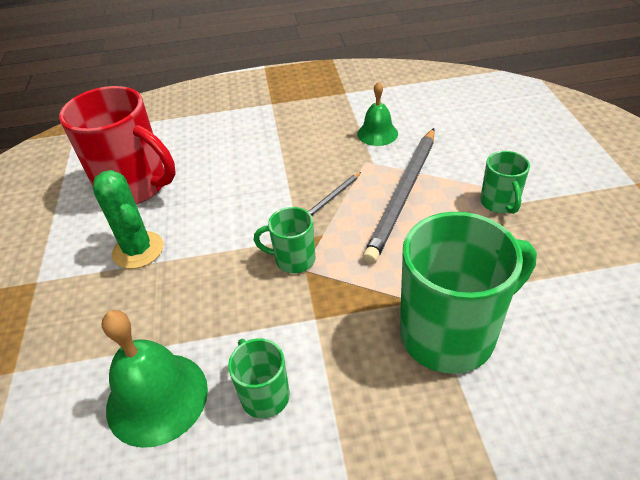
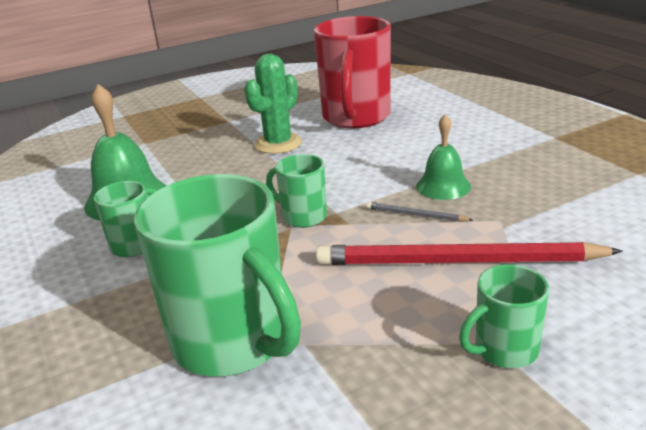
camera: 70 degrees right, 15 degrees down
(293, 259) = (303, 216): green mug -> green mug turned 45 degrees counterclockwise
(377, 133) = (570, 216): green bell -> green bell (443, 186)
(404, 194) = (458, 262): grey pencil -> red pencil

